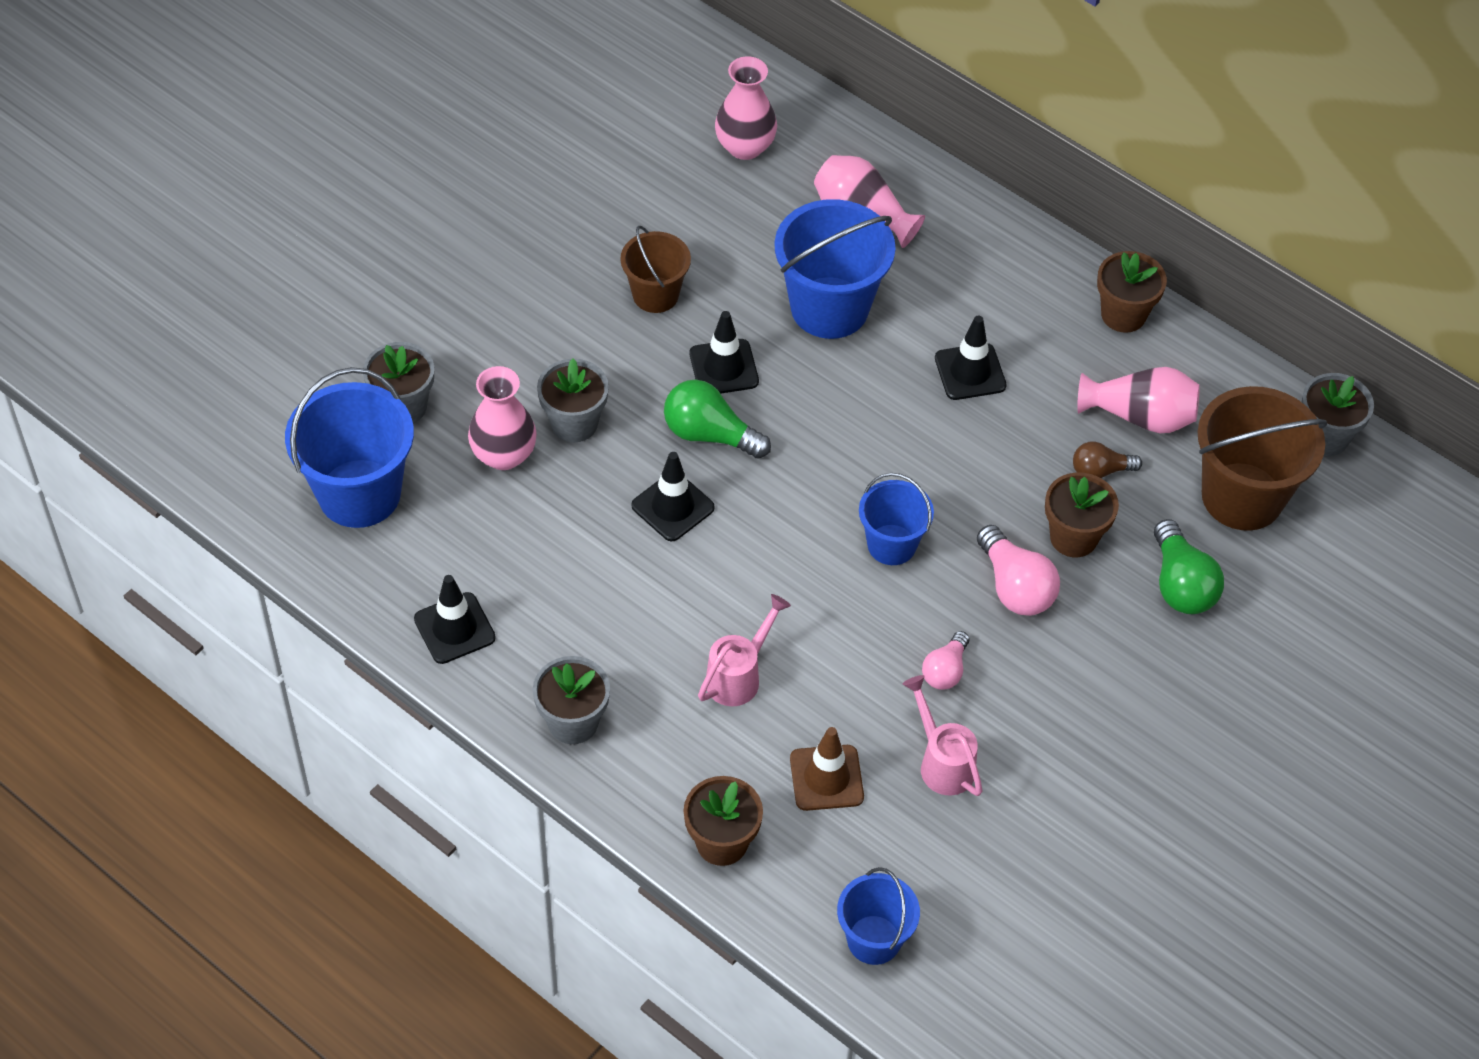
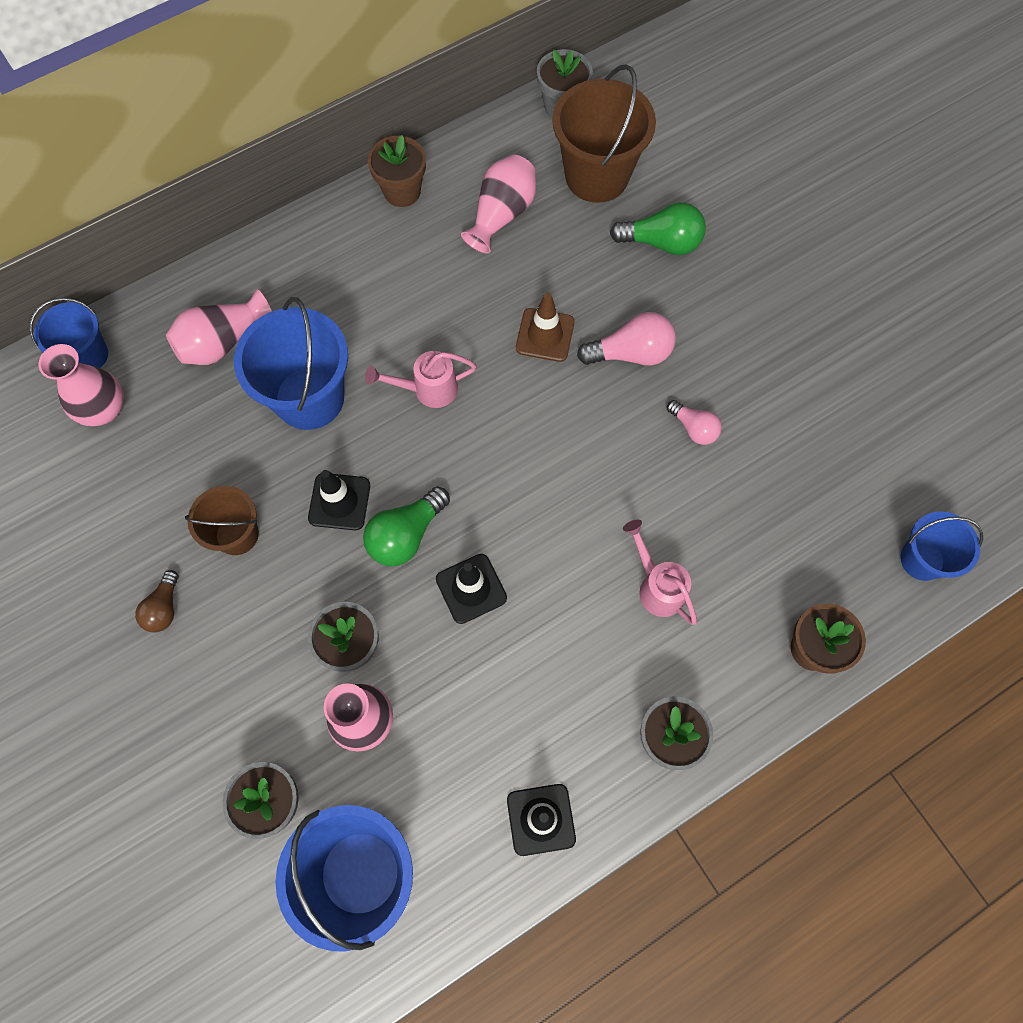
camera: 70 degrees left, 15 degrees up
(826, 778) = (770, 548): brown traffic cone -> brown traffic cone (545, 335)
(891, 544) = (564, 428): blue bucket -> blue bucket (88, 355)
(942, 762) = (775, 458): pink watering can -> pink watering can (427, 390)
(970, 372) = (416, 315): black traffic cone -> none
(1073, 537) = (598, 298): brown flower pot -> none
(1100, 471) = (543, 258): brown light bulb -> brown light bulb (164, 608)

